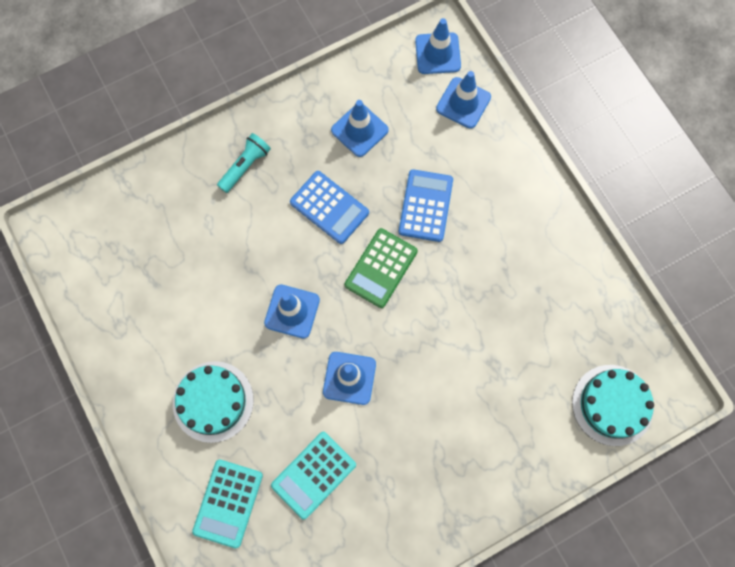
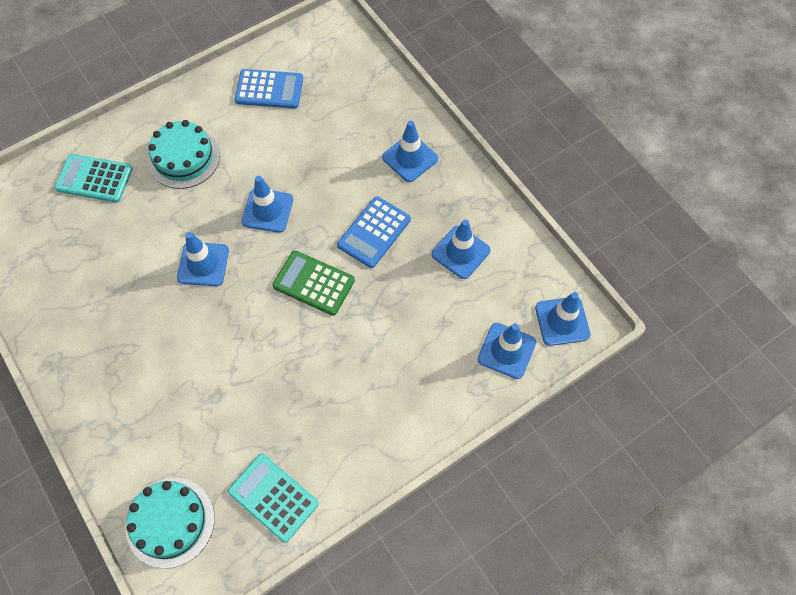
camera: 85 degrees right, 10 degrees down
(245, 166) = (410, 158): turquoise flashlight -> blue traffic cone
(314, 475) = (114, 242): turquoise calculator -> turquoise calculator (273, 497)
(425, 206) = (383, 320): blue calculator -> blue calculator (269, 89)

